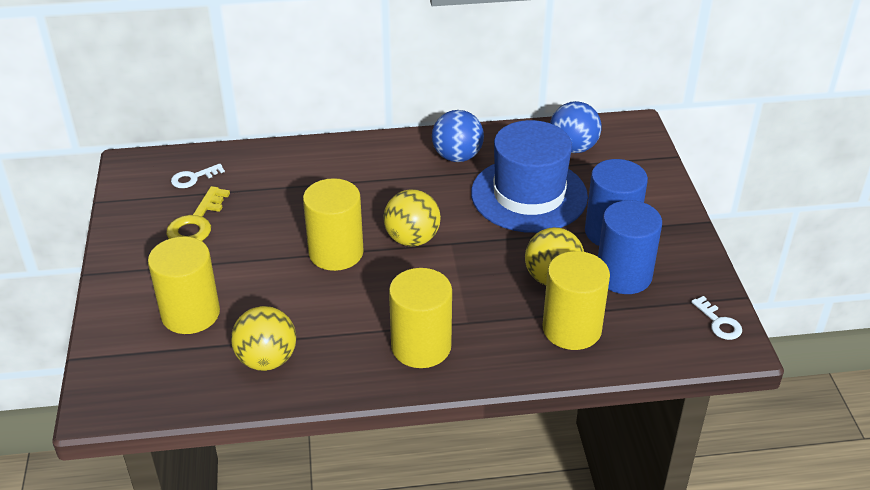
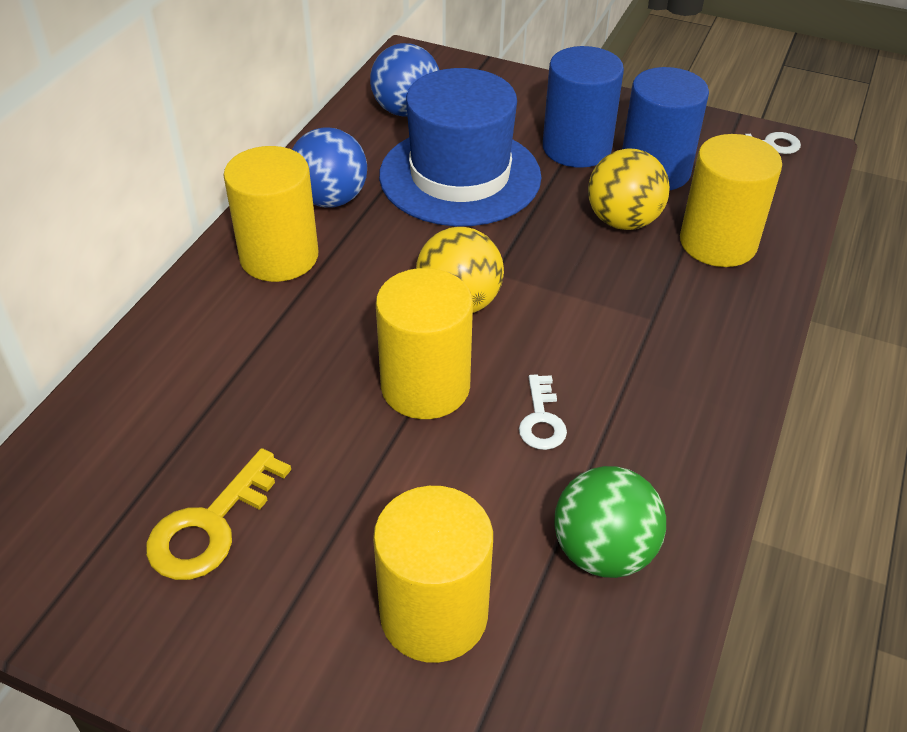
camera: 60 degrees left, 5 degrees up
(193, 178) = (89, 488): white key -> white key (541, 419)
(196, 222) = (211, 525): yellow key -> yellow key turned 75 degrees clockwise
(267, 360) = (603, 552): yellow ball -> green ball
(421, 346) = (673, 377): yellow cylinder -> yellow cylinder (279, 256)

